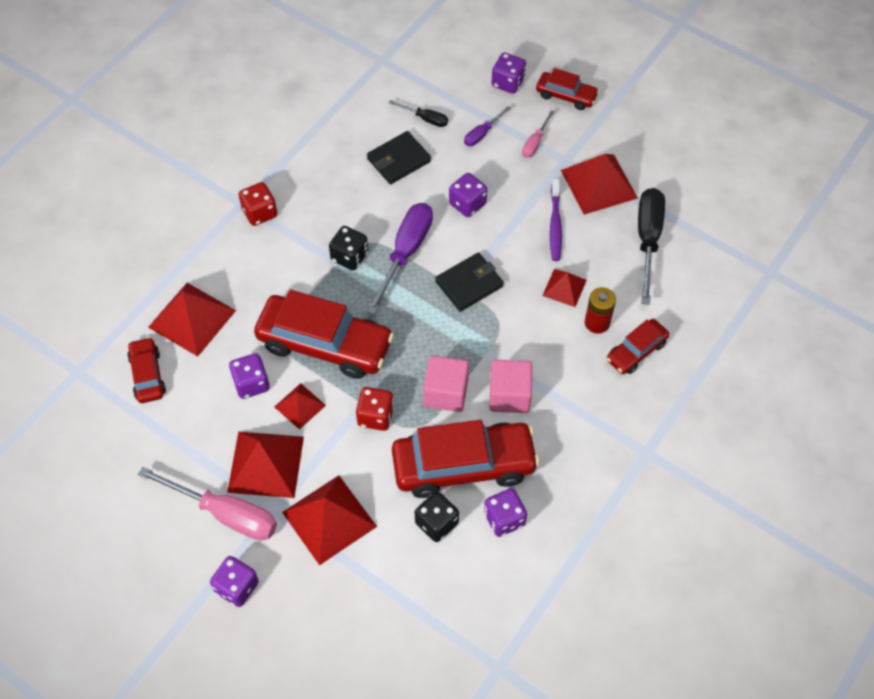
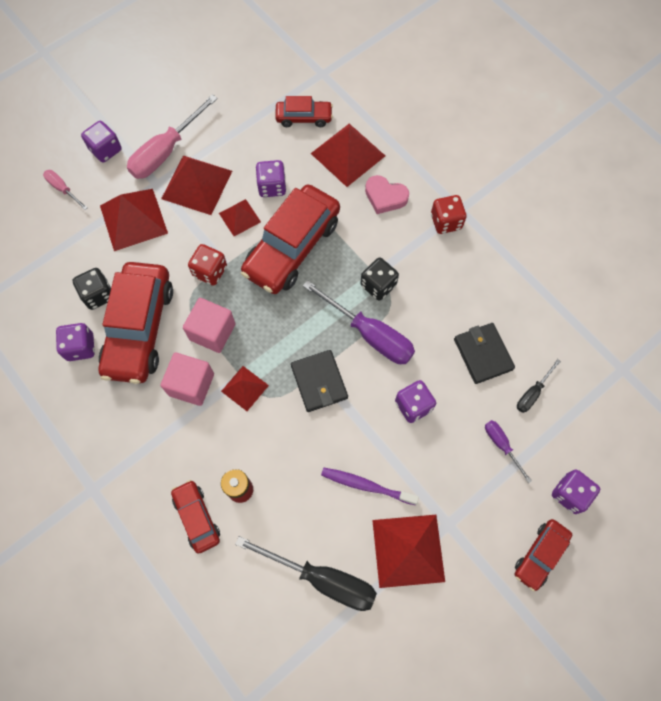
camera: 105 degrees right, 10 degrees up
(241, 272) = (385, 197): none -> pink heart
(535, 143) = (478, 498): pink screwdriver -> pink screwdriver (63, 189)
(564, 287) = (289, 470): red pyramid -> red pyramid (245, 388)

